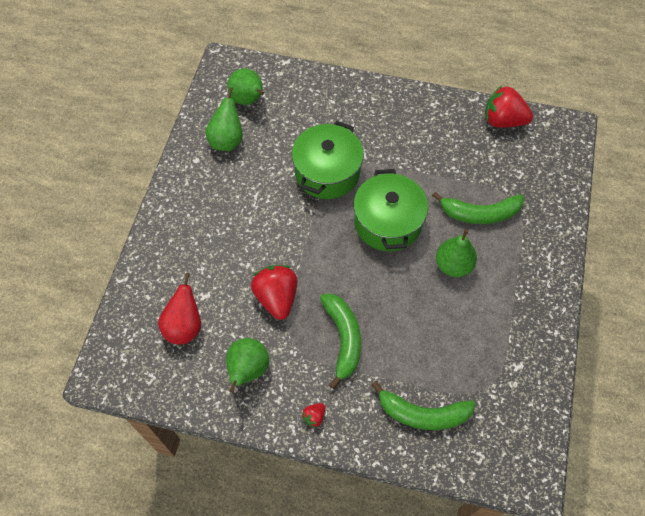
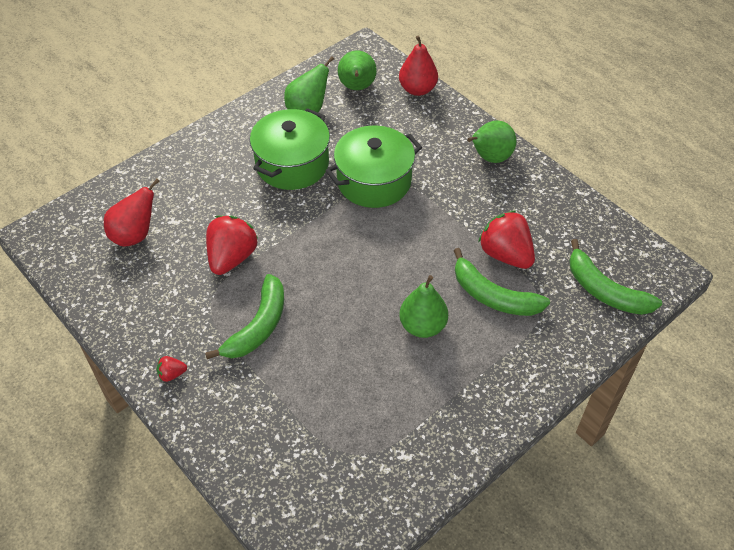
camera: 35 degrees right, 10 degrees down
(248, 370) = (153, 300): green pear -> green pear (490, 158)
(295, 77) = (417, 89): none -> red pear
(388, 222) = (392, 253): green pot -> green pot (292, 164)
(422, 414) = (270, 436): green banana -> green banana (604, 290)
(503, 120) = (596, 227): red strawberry -> red strawberry (505, 254)

